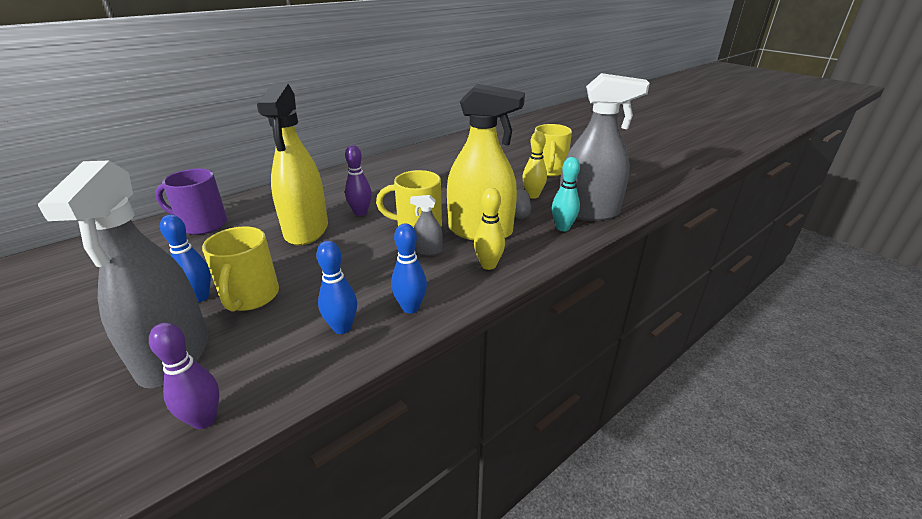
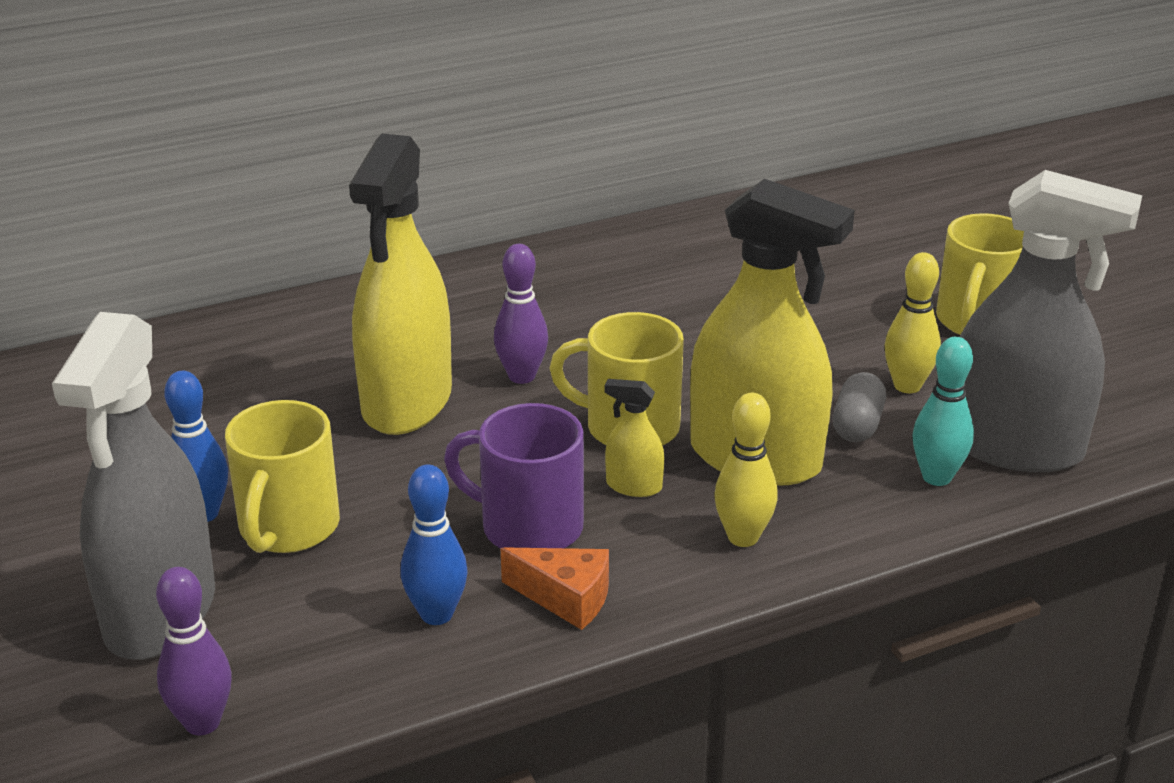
camera: 15 degrees right, 0 degrees up
(202, 224) = (213, 359): purple mug -> purple mug (528, 527)
(410, 308) = (566, 598): blue bowling pin -> orange cheese
(428, 251) = (634, 486): grey spray bottle -> yellow spray bottle

